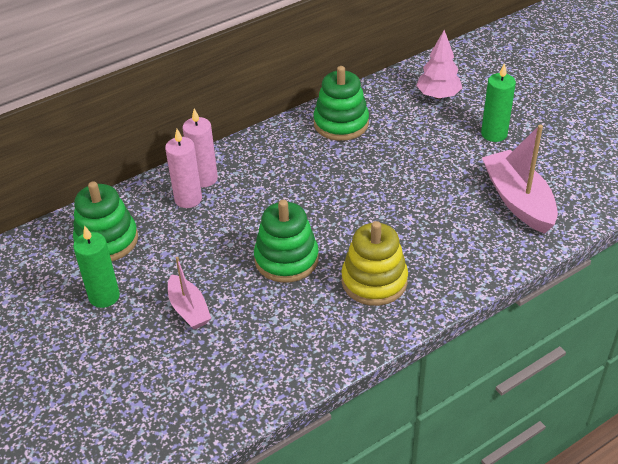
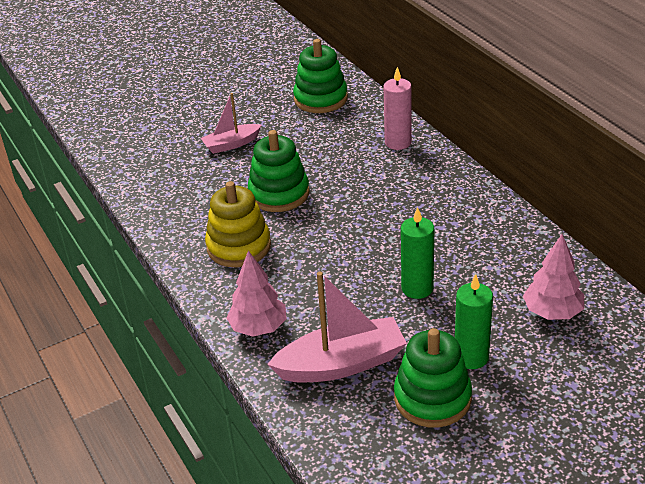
camera: 95 degrees right, 5 degrees down
(104, 296) = (256, 104): green candle -> green candle (417, 288)
(188, 199) = (369, 135): pink candle -> none
(341, 123) = (489, 229): green stacking toy -> green stacking toy (432, 398)
(487, 254) = (258, 328): none -> pink tree

